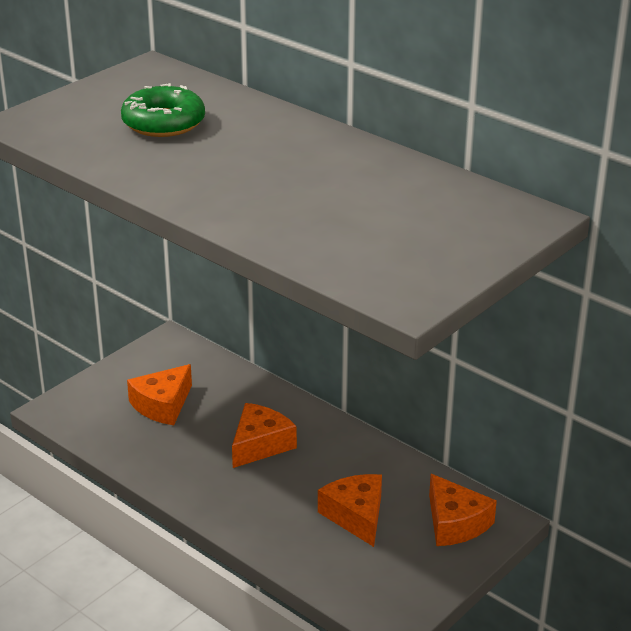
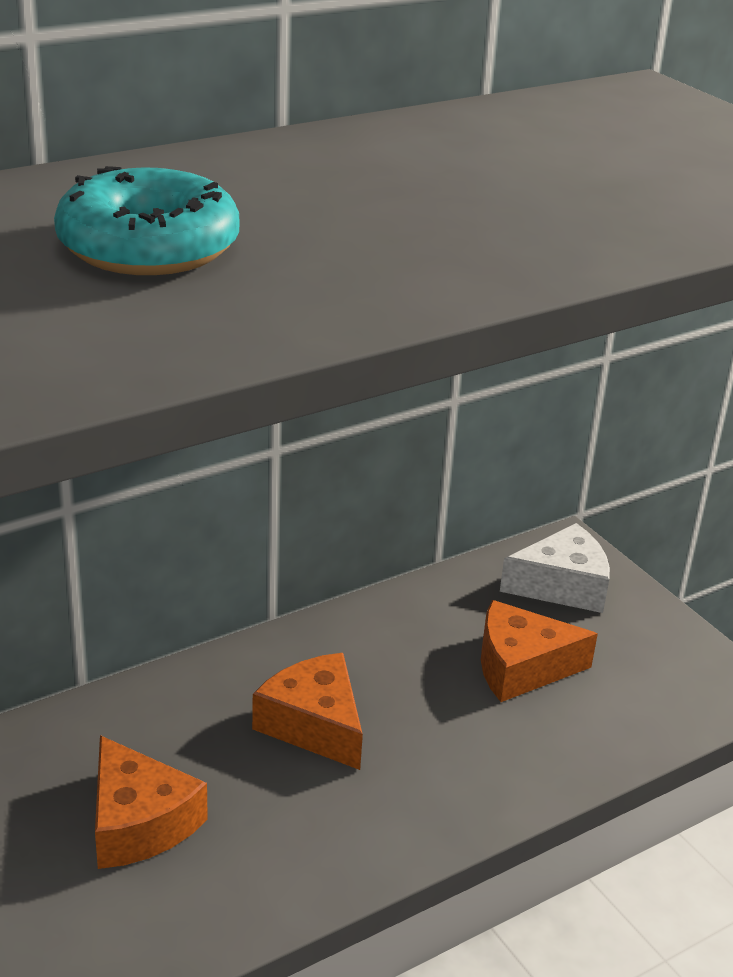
camera: 75 degrees left, 0 degrees up
(163, 123) = (148, 246): green donut -> turquoise donut
(455, 523) = (562, 585): orange cheese -> white cheese

